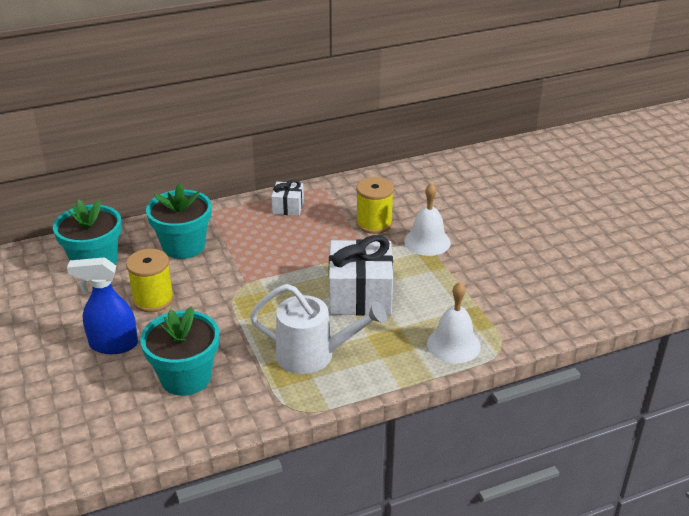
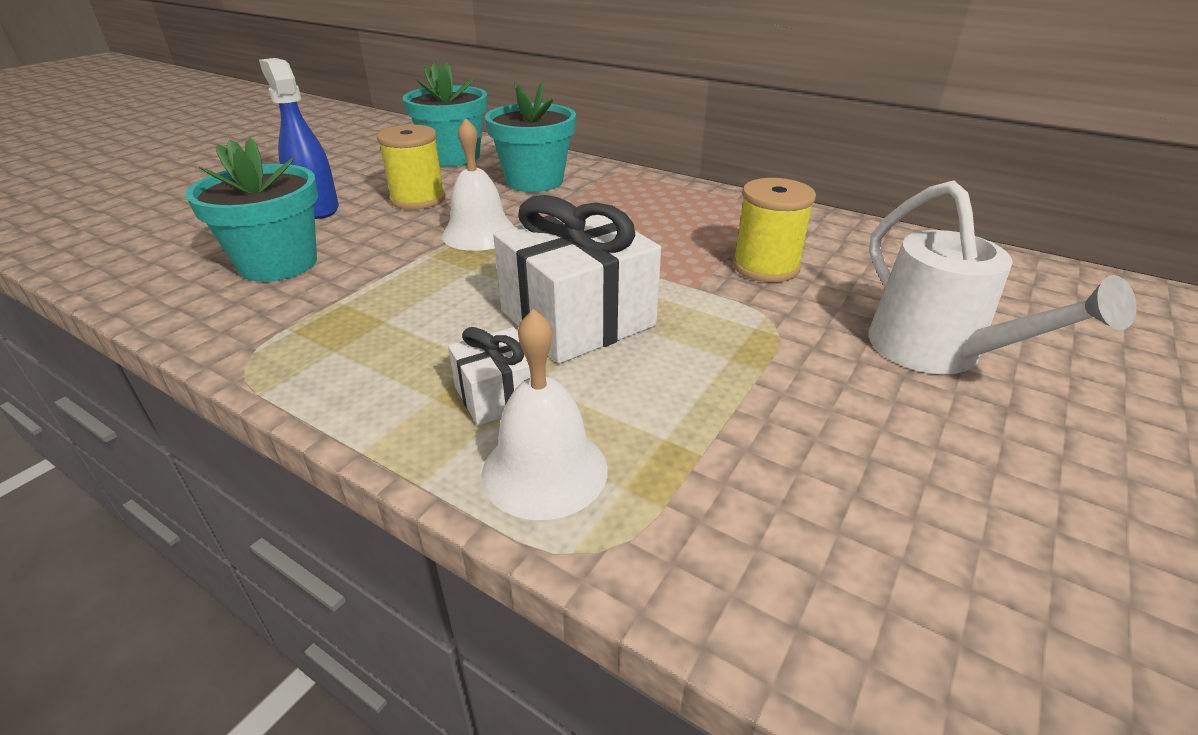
camera: 55 degrees right, 0 degrees up
(288, 207) = (698, 203): white gift -> white gift (498, 395)
(314, 355) = (391, 333): white watering can -> white watering can (938, 353)
(427, 242) = (799, 326): white bell -> white bell (479, 233)

